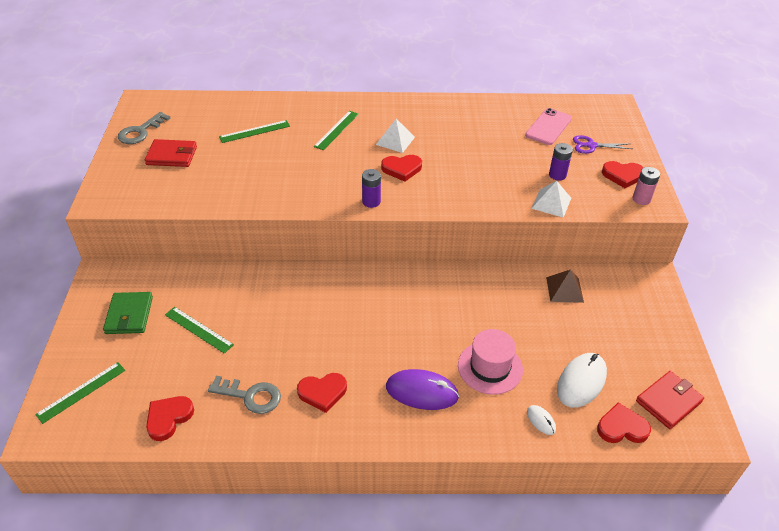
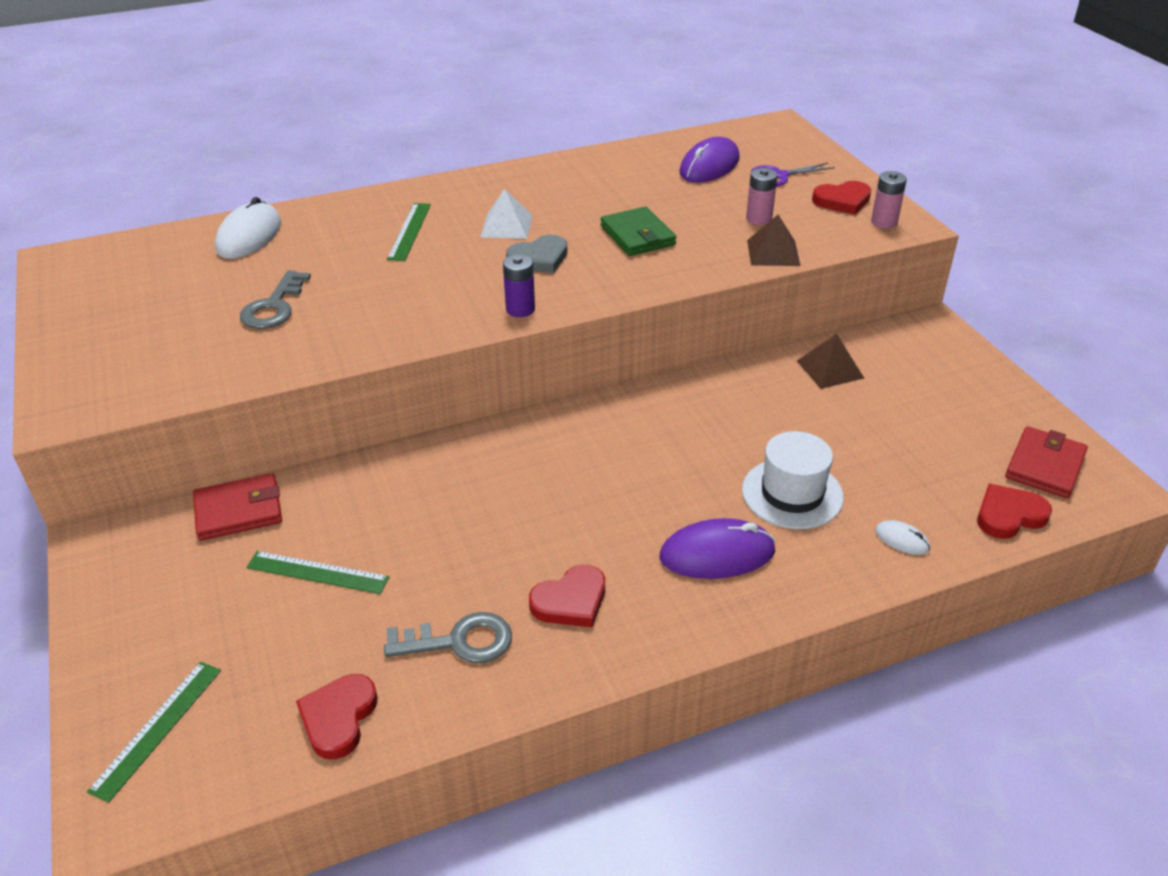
camera: 20 degrees left, 5 degrees down
(129, 315) = (183, 586): green wallet -> green wallet (637, 235)
(140, 132) = (82, 301): grey key -> grey key (274, 307)
(172, 155) = (158, 321): red wallet -> red wallet (239, 511)
(255, 131) = (280, 260): green ruler -> none
(402, 169) = (539, 258): red heart -> grey heart
(490, 367) = (792, 493): pink hat -> white hat
(548, 127) = (709, 166): pink phone -> purple mouse
(551, 203) = (773, 252): white pyramid -> brown pyramid
(557, 175) = (759, 218): purple battery -> pink battery
(581, 381) = (922, 475): white mouse -> white mouse (249, 236)

